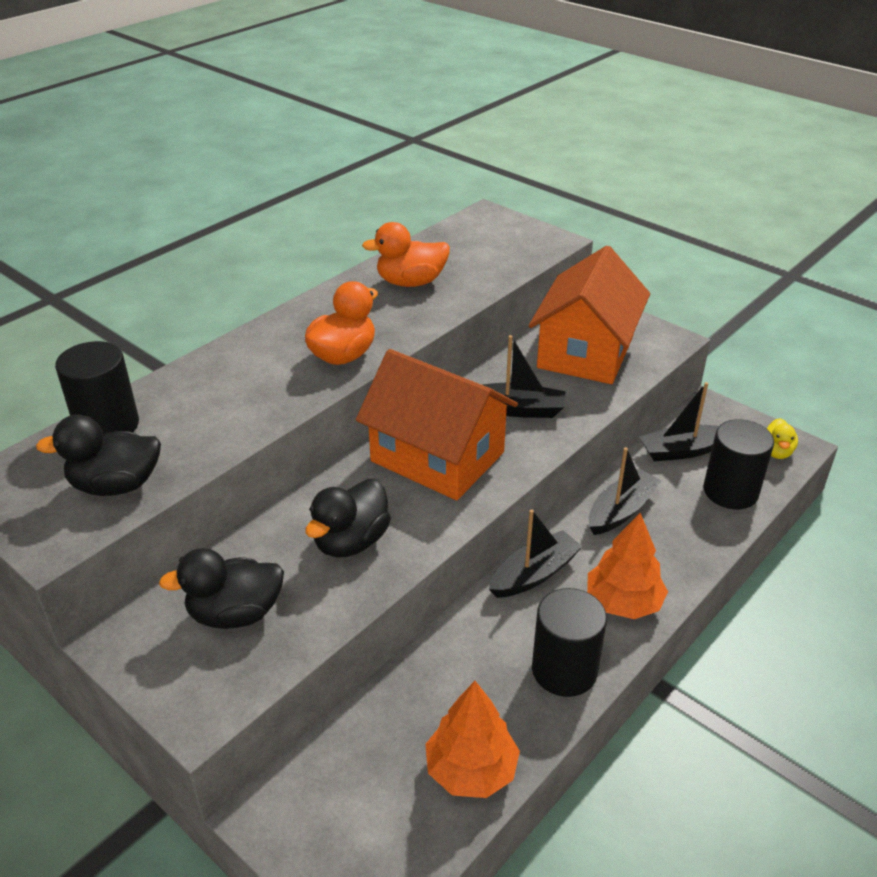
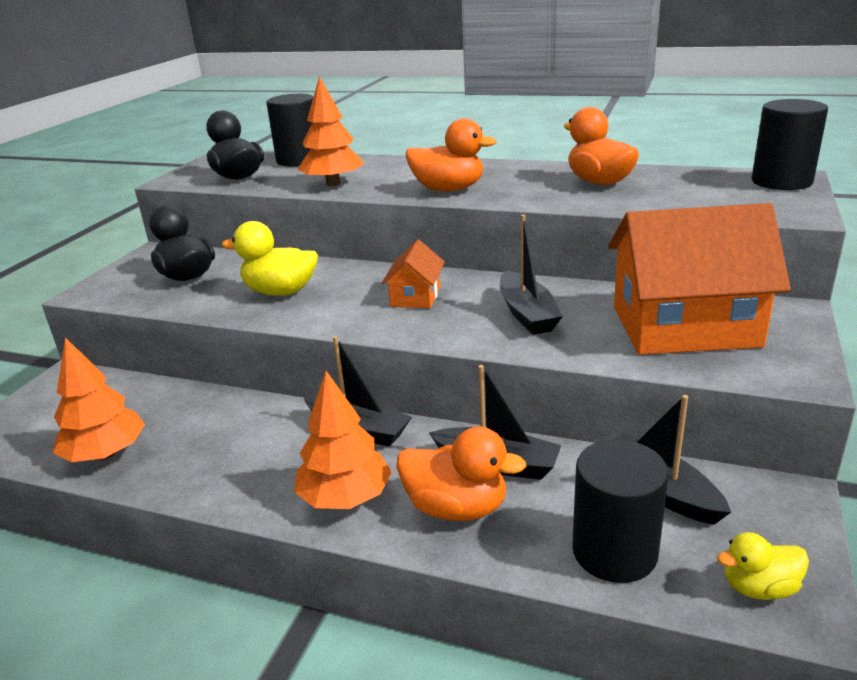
camera: 70 degrees right, 10 degrees down
(237, 418) = (333, 183): none -> orange tree
(351, 541) = (280, 292): black duck -> yellow duck
(437, 457) = (415, 296): orange house -> orange house, size x0.46
(564, 670) = (233, 478): black cylinder -> black cylinder (781, 181)
(661, 546) = (456, 508): none -> orange duck

